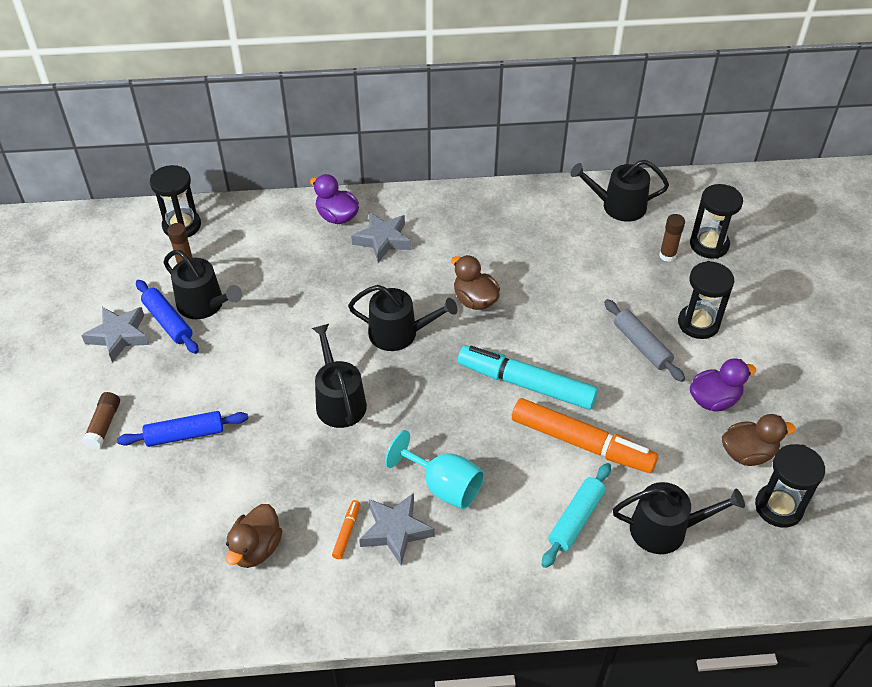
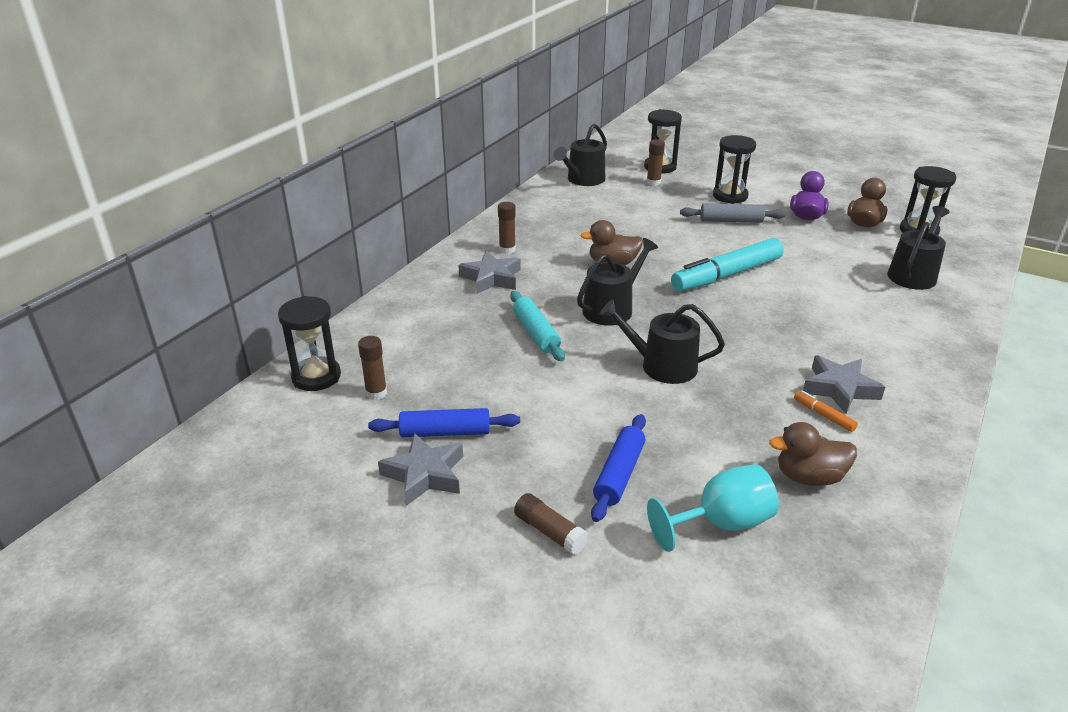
camera: 55 degrees left, 15 degrees down
(205, 305) = (450, 400): black watering can -> none
(256, 548) = (809, 477): brown duck -> brown duck turned 120 degrees clockwise
(337, 216) = (431, 289): purple duck -> none
(436, 225) = (507, 250): none -> brown glue stick
(444, 486) = (806, 348): turquoise goblet -> turquoise goblet (721, 523)
(576, 519) = (882, 304): turquoise rolling pin -> turquoise rolling pin (536, 333)
(582, 443) = (807, 275): orange marker -> none

